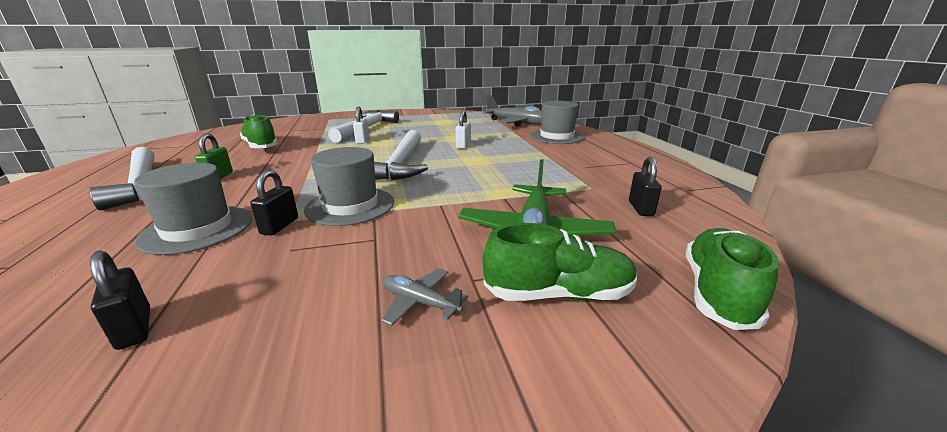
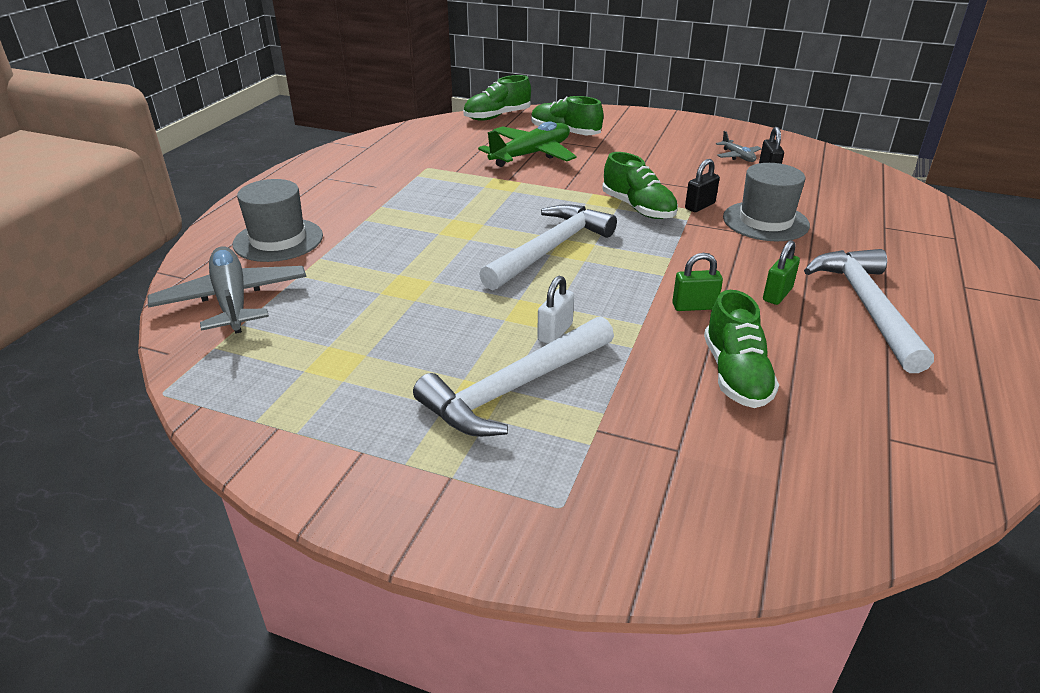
camera: 145 degrees left, 10 degrees up
(284, 161) = (694, 306): none -> green padlock
(350, 206) = (638, 208): grey hat -> green shoe
(420, 302) = (631, 146): grey plane -> grey plane (737, 156)
(463, 145) = (428, 262): white padlock -> none
(640, 208) = (434, 147): black padlock -> none

